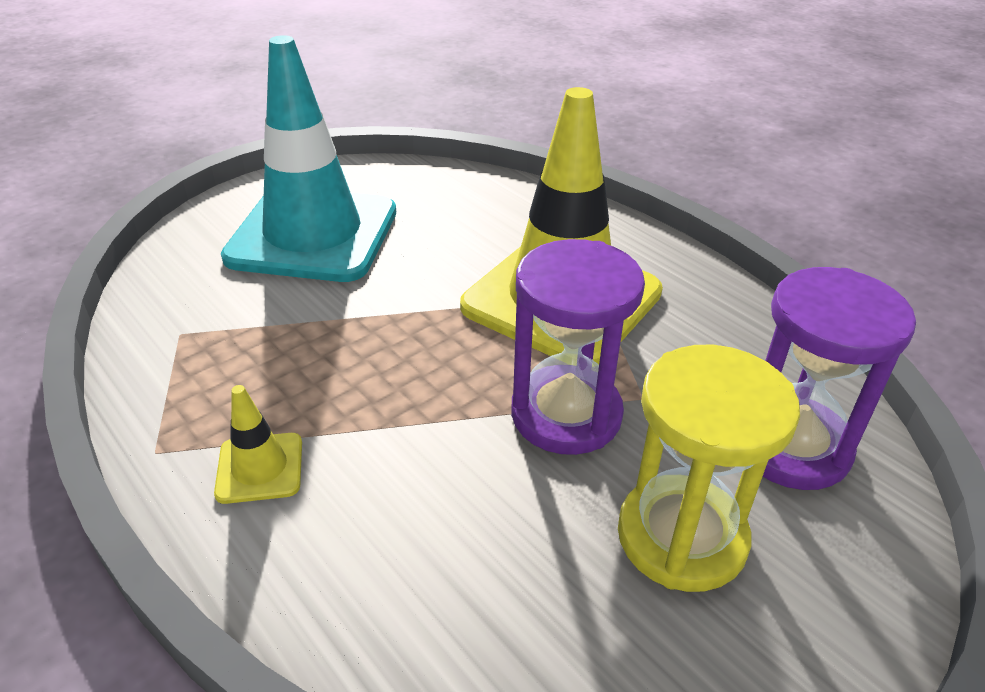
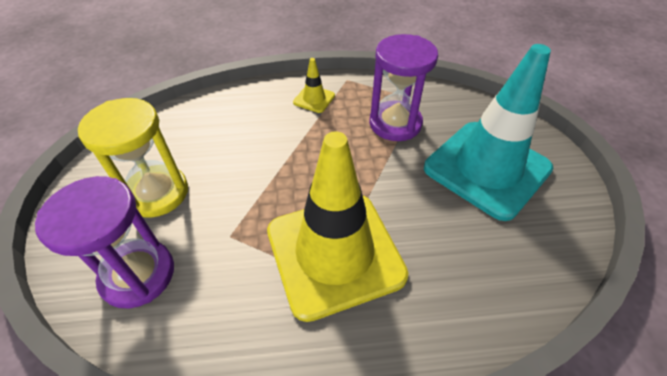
camera: 125 degrees right, 10 degrees up
(566, 414) = (250, 197): purple hourglass -> purple hourglass (395, 123)

